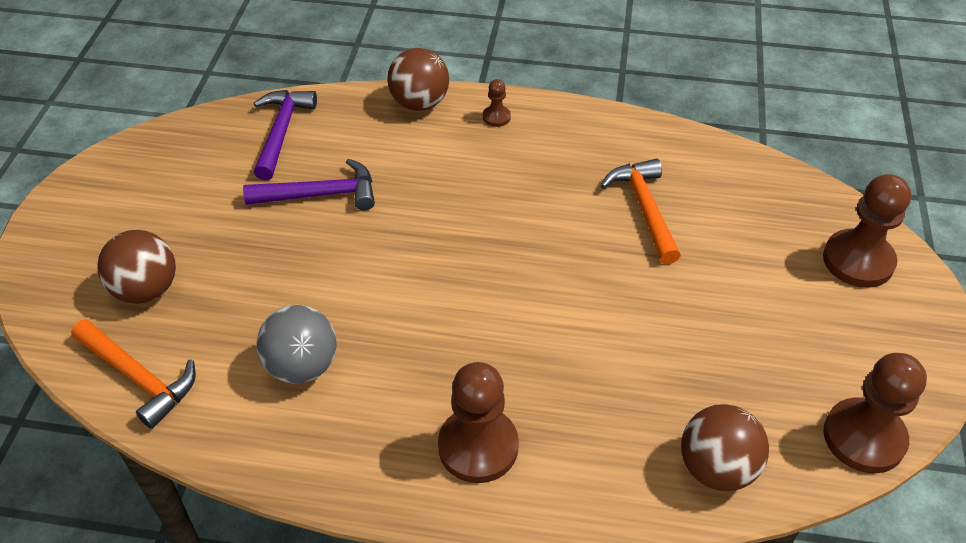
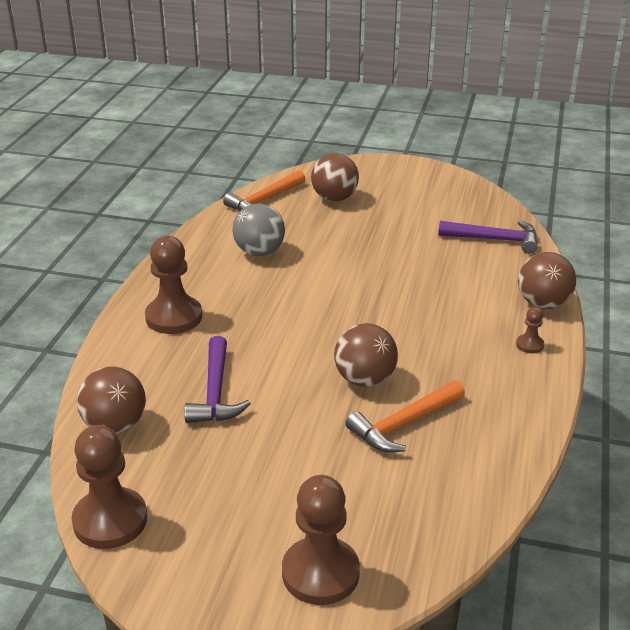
camera: 95 degrees right, 15 degrees down
(320, 195) = (423, 257): purple hammer -> purple hammer (215, 392)
(579, 241) = (365, 379): none -> brown ball
(644, 209) = (404, 424): orange hammer -> orange hammer turned 150 degrees clockwise

